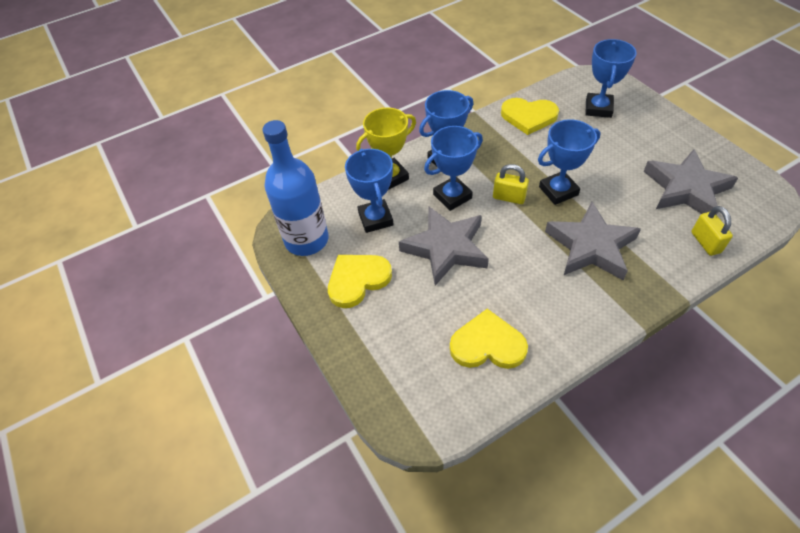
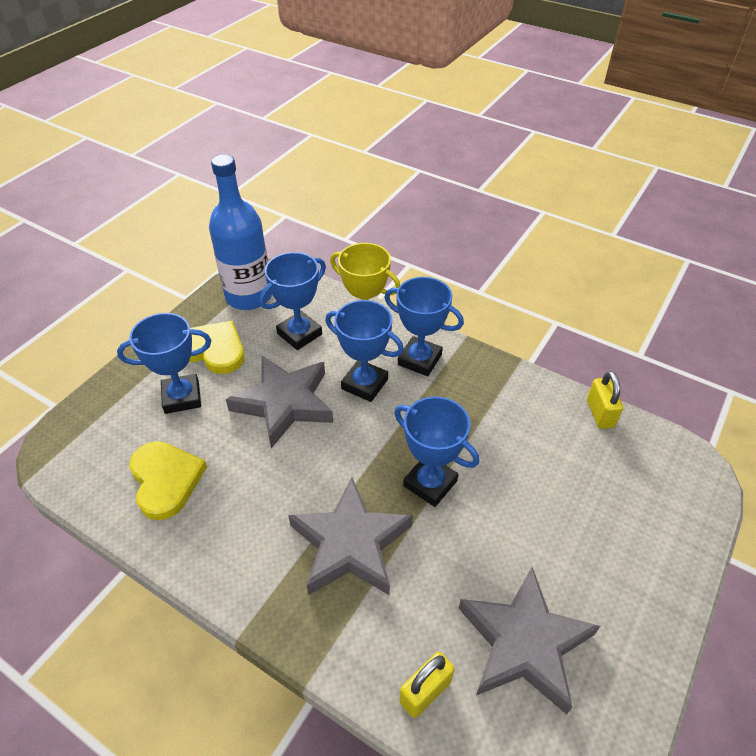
camera: 60 degrees right, 5 degrees down
(509, 197) = (391, 436): yellow padlock -> yellow padlock (600, 413)
(528, 117) = (549, 414): yellow heart -> none
(598, 108) = (625, 488): blue trophy -> blue trophy (182, 397)

